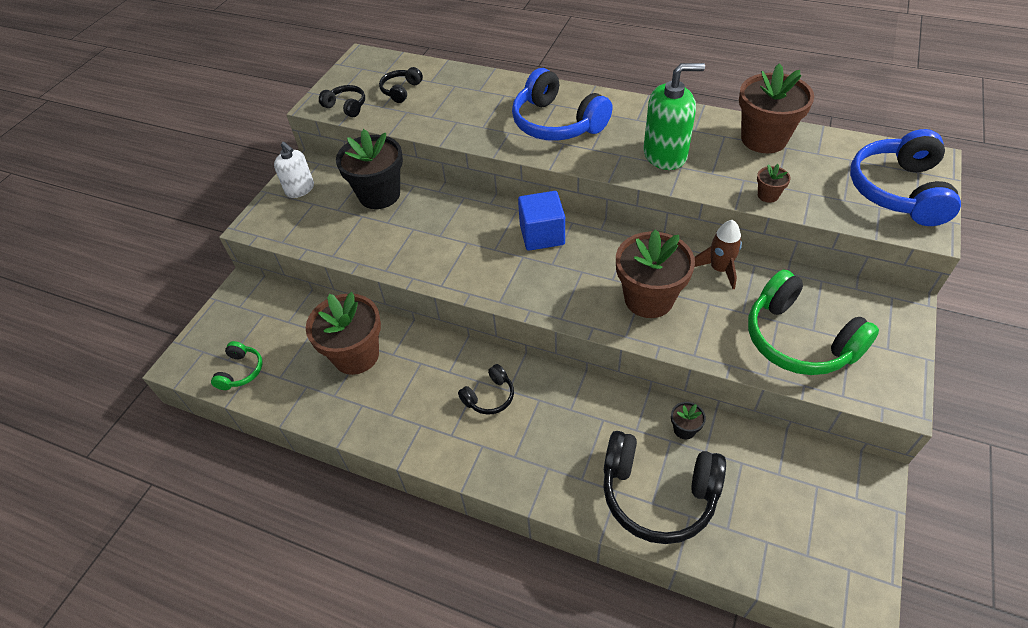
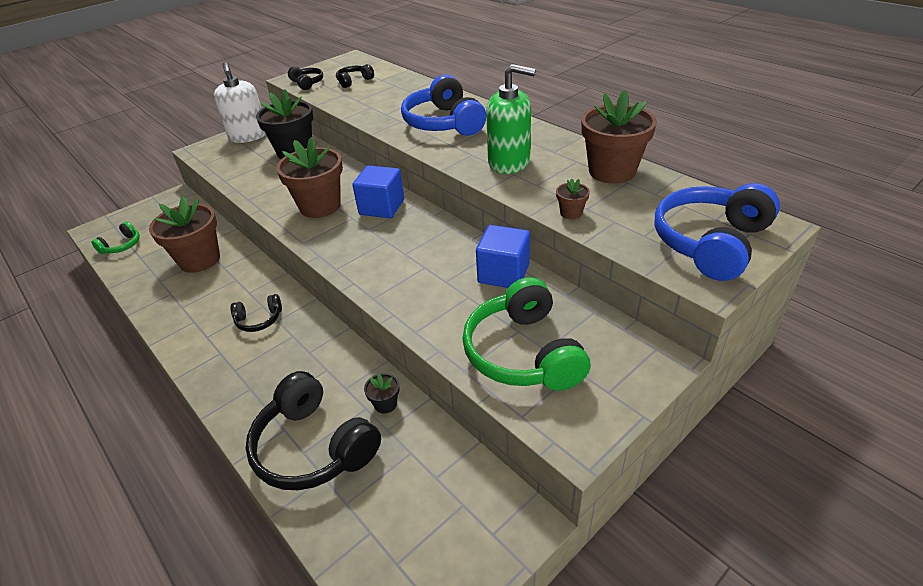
camera: 25 degrees right, 10 degrees down
(300, 189) = (248, 136): white soap dispenser -> white soap dispenser, size x1.54
(649, 299) = (419, 277): brown flower pot -> brown flower pot (320, 206)
(719, 269) = (503, 273): brown rocket -> blue cube

